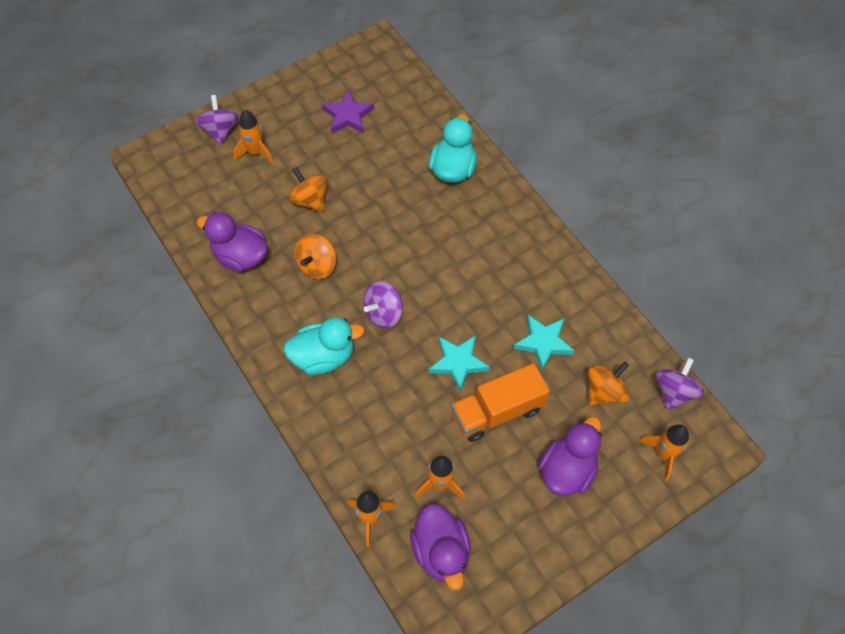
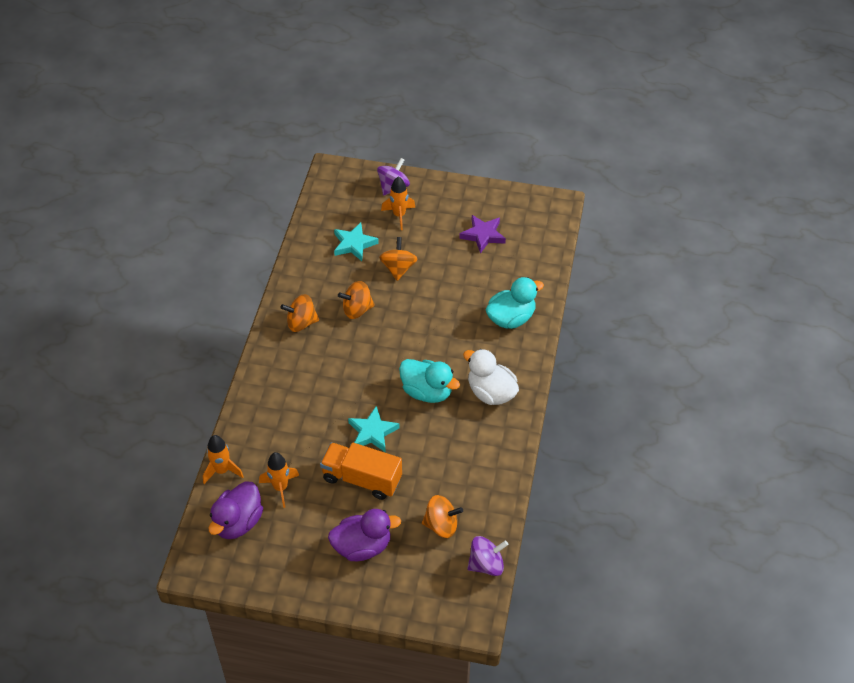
camera: 45 degrees right, 10 degrees down
(240, 256) = (319, 269): purple duck -> none
(281, 319) = (301, 323): none -> orange spinning top
(323, 357) = (300, 363): turquoise duck -> turquoise duck (427, 392)
(383, 313) = (363, 368): purple spinning top -> none
(510, 245) = (491, 393): none -> white duck
(543, 343) = (439, 465): turquoise star -> turquoise star (354, 244)
(664, 454) = (432, 592): orange rocket -> none

